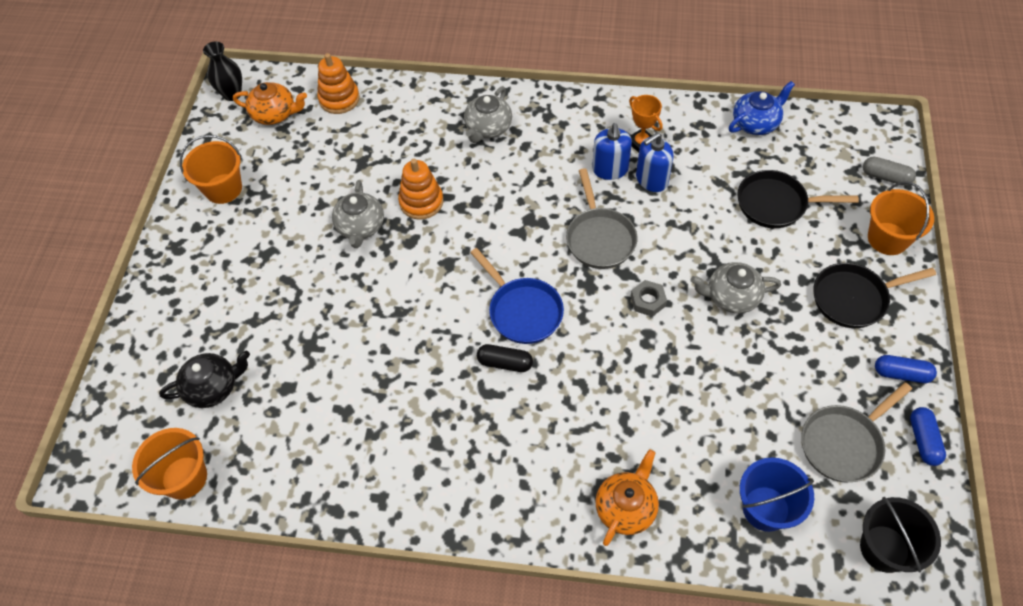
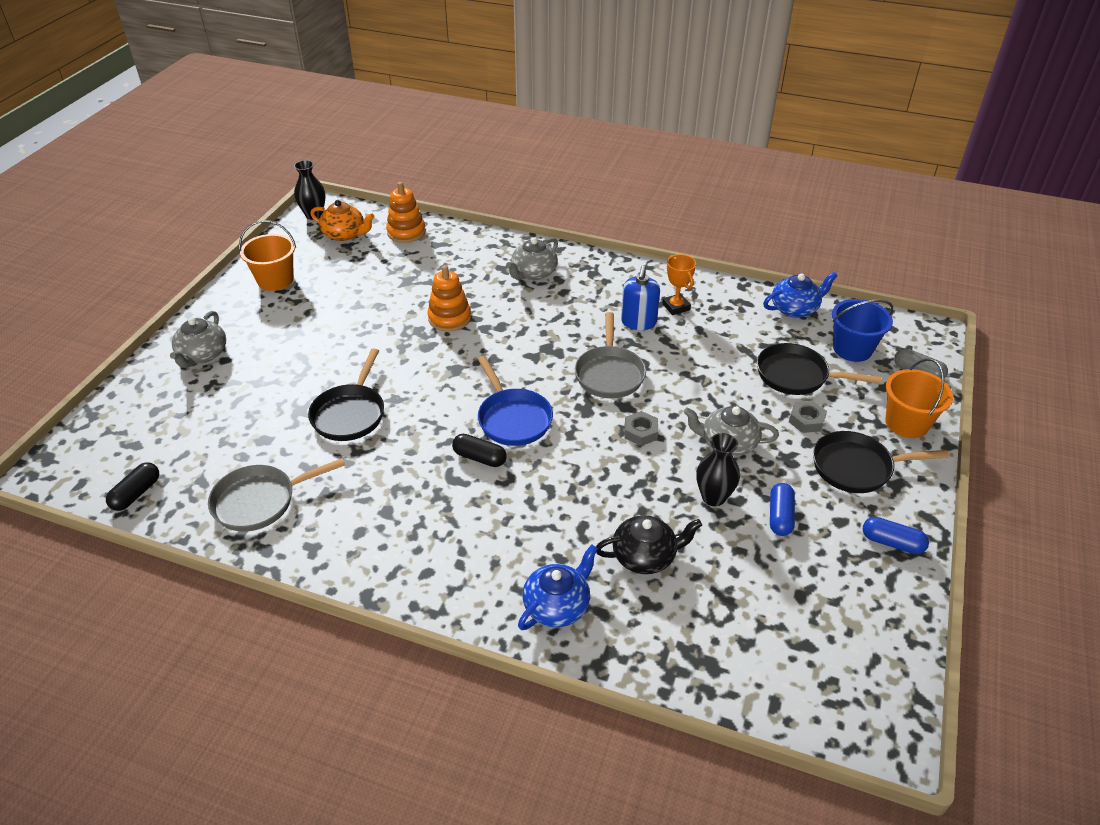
camera: 10 degrees right, 15 degrees down
(184, 477) = (136, 494): orange bucket -> black capsule
(213, 387) = (196, 427): black teapot -> black teapot (645, 556)
(360, 226) = (386, 327): grey teapot -> grey teapot (202, 355)
(361, 339) = (350, 414): none -> black pan
(626, 507) = (557, 605): orange teapot -> blue teapot
(651, 180) = (676, 336): blue soap dispenser -> none
(734, 360) = (713, 497): none -> black vase
(765, 508) = (707, 637): blue bucket -> blue bucket (852, 349)
(797, 255) = (806, 420): none -> grey nut
(844, 443) = (811, 594): grey pan -> grey pan (260, 501)
(884, 548) = (830, 703): black bucket -> none
(923, 440) = (901, 608): blue capsule -> blue capsule (780, 516)

